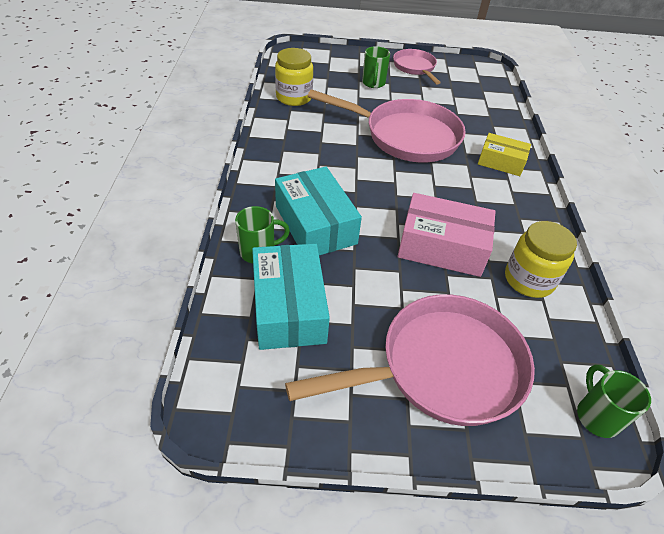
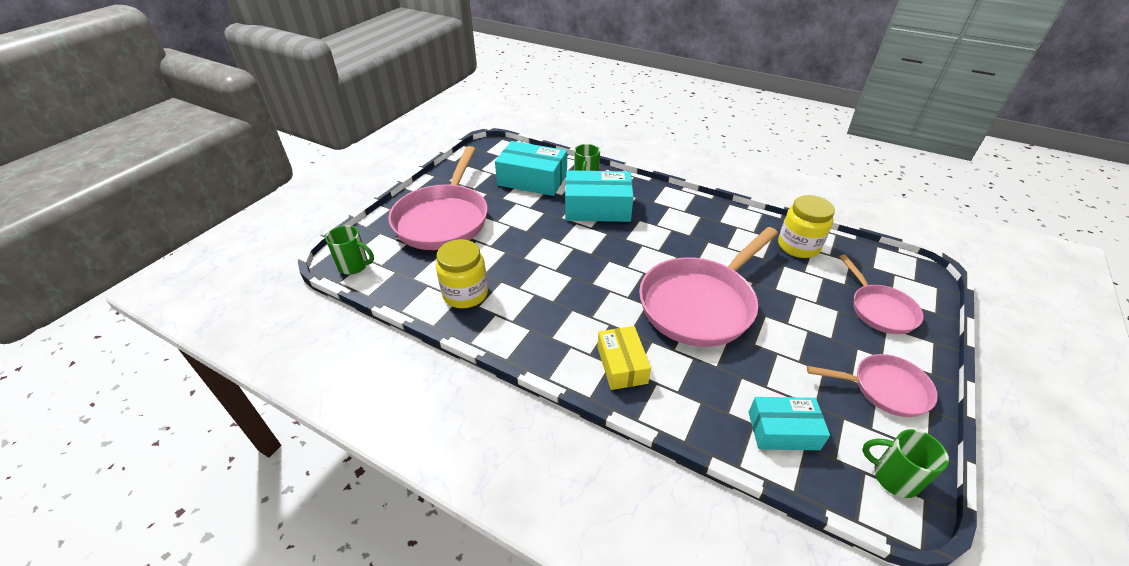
camera: 120 degrees right, 5 degrees down
(345, 67) = (879, 310): none -> pink pan
(373, 83) = (831, 322): green mug -> green mug (893, 477)
(442, 247) = (533, 261): pink box -> none
(480, 97) = (783, 430): none -> turquoise box
(501, 162) = (621, 365): yellow box -> yellow box turned 60 degrees counterclockwise

